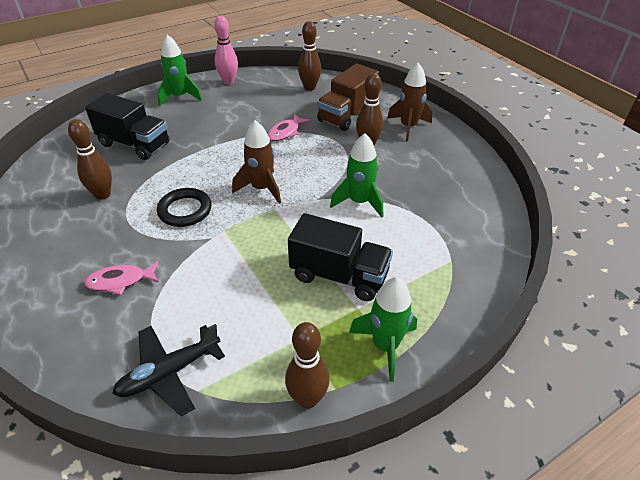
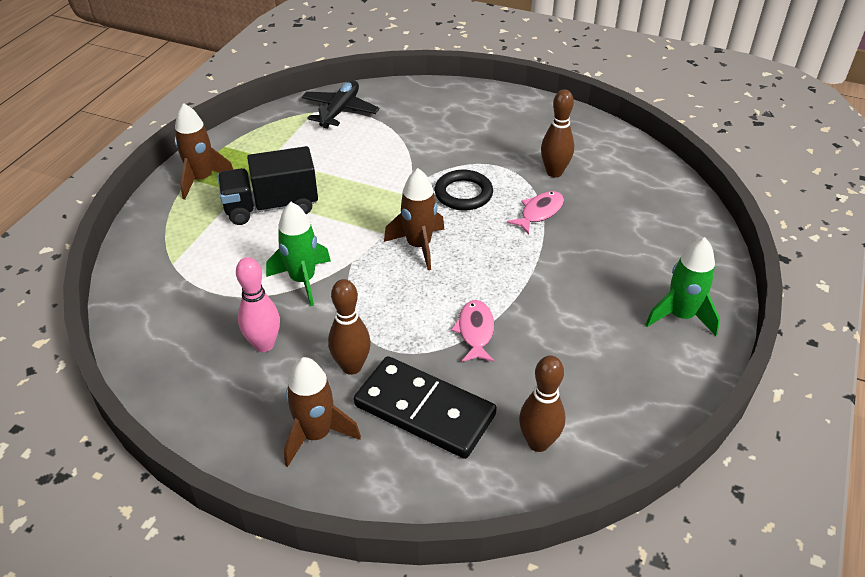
camera: 145 degrees right, 0 degrees up
(120, 281) = (439, 132): pink fish -> pink fish (539, 212)
(134, 144) = (614, 227): black truck -> none
(228, 81) = (668, 384): pink bowling pin -> pink bowling pin (264, 344)
(307, 399) = (239, 135): brown bowling pin -> none
(347, 115) = (425, 410): brown truck -> black domino
(385, 346) = (202, 179): green rocket -> brown rocket

